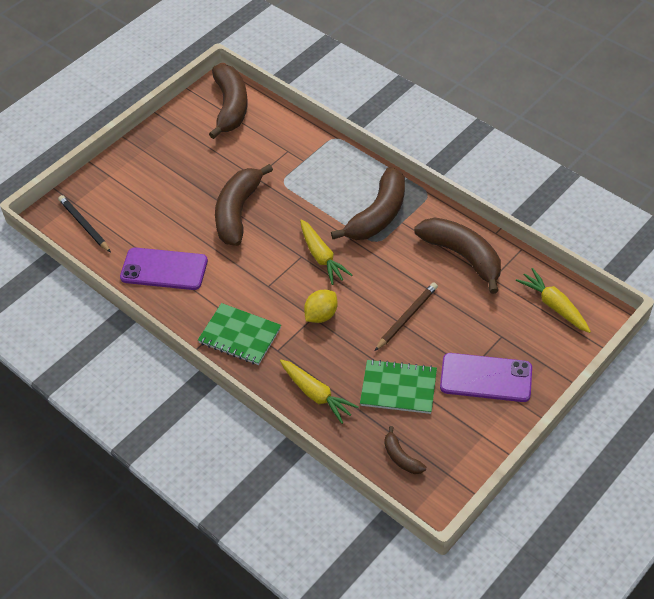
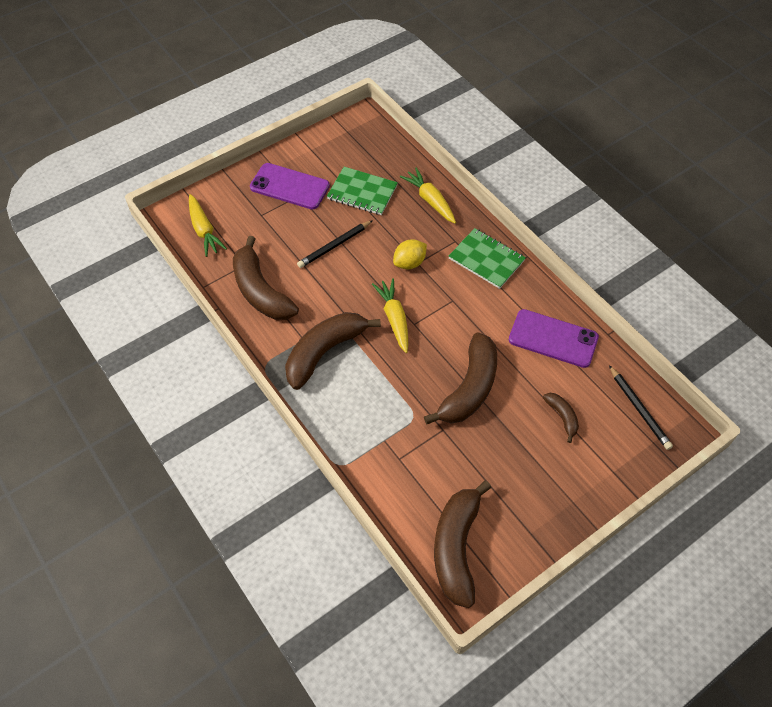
camera: 170 degrees left, 5 degrees up
(401, 457) = (377, 147): brown banana -> brown banana (562, 417)
(407, 317) = (334, 246): brown pencil -> black pencil

